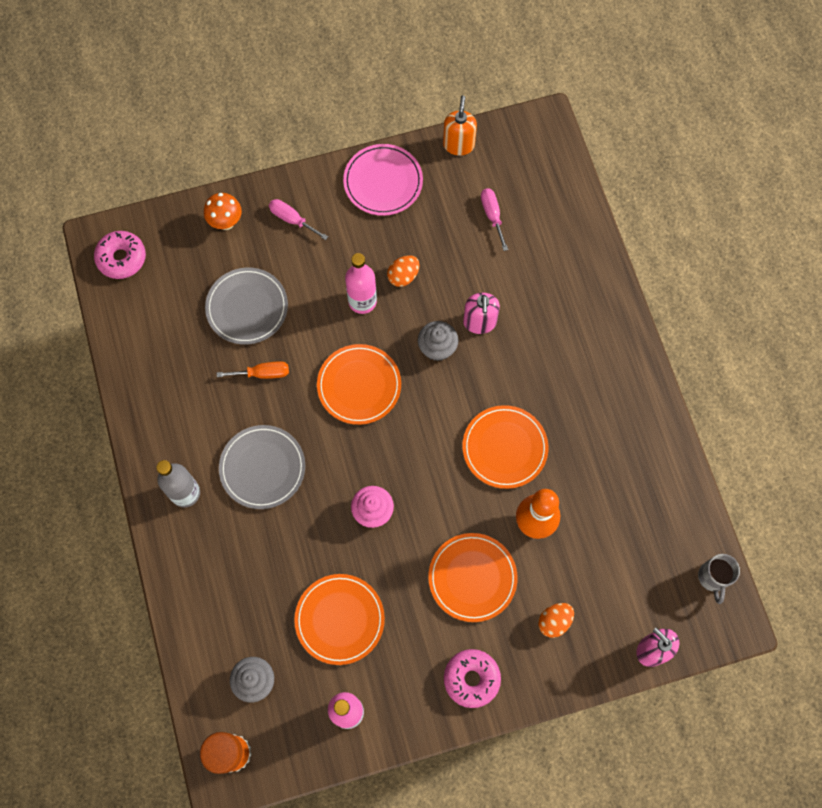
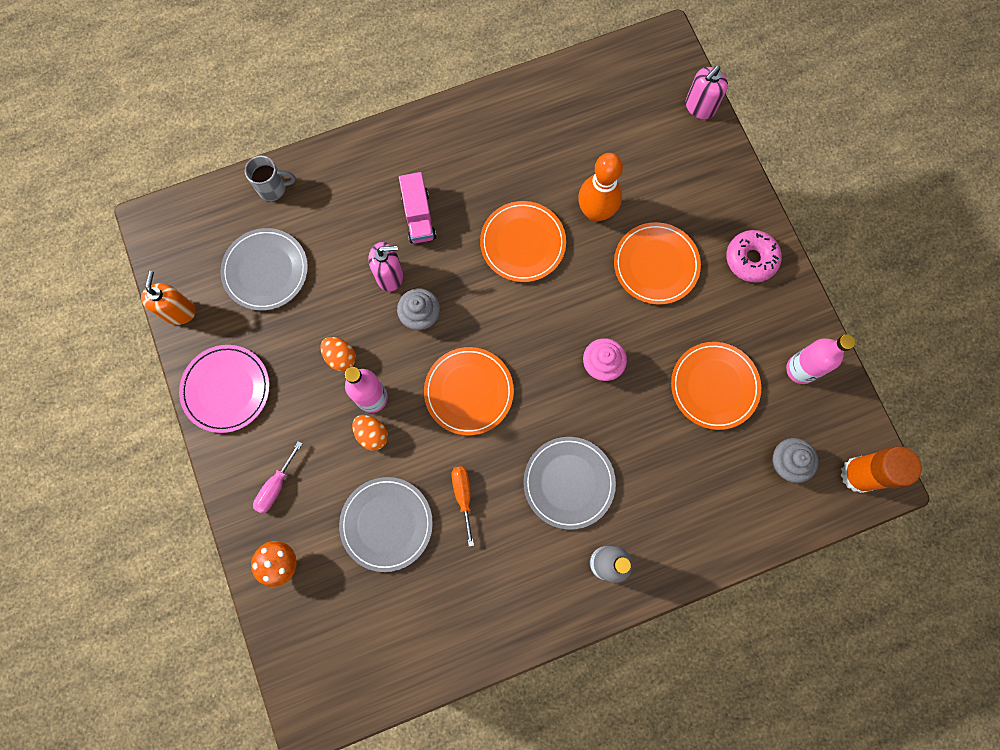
camera: 95 degrees left, 5 degrees up
(121, 258) = (332, 683): pink donut -> none
(458, 145) = (179, 311): orange soap dispenser -> orange soap dispenser turned 90 degrees clockwise
(492, 215) = (265, 271): pink screwdriver -> grey plate
(539, 352) = (418, 216): none -> pink truck
(554, 621) = (686, 190): orange egg -> orange egg (372, 434)
(713, 578) = (627, 58): grey mug -> grey mug (273, 188)

